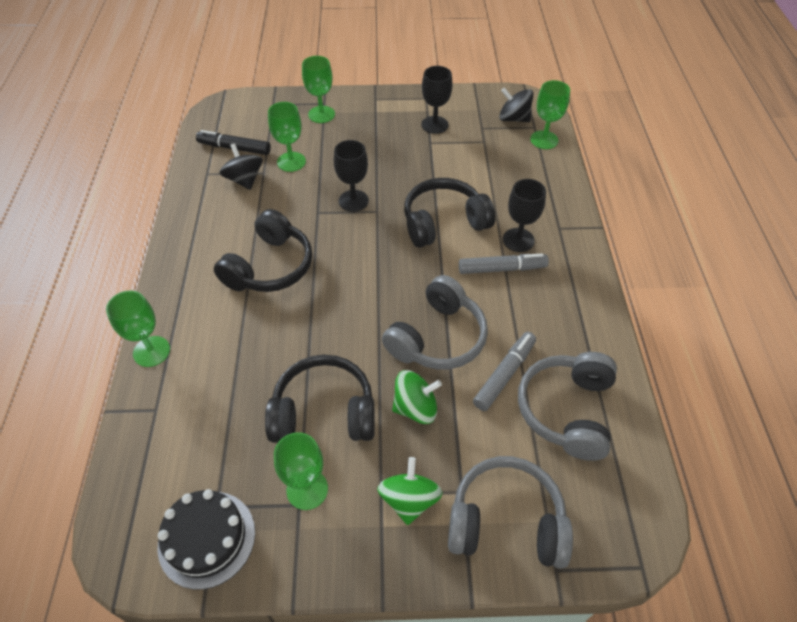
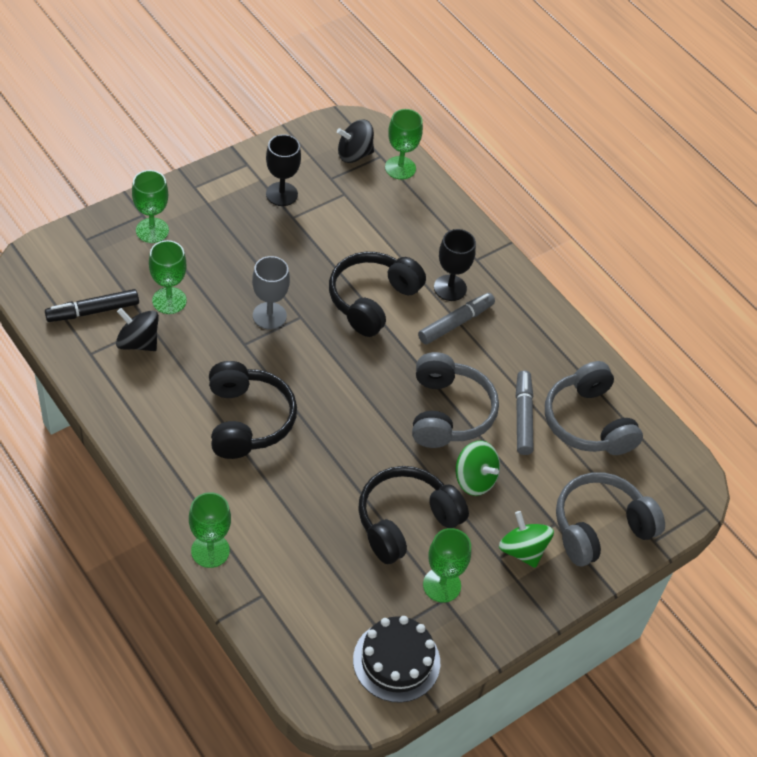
camera: 40 degrees left, 0 degrees up
(353, 201) = (269, 316): black goblet -> grey goblet
(415, 407) = (474, 479): green spinning top -> green spinning top turned 90 degrees clockwise

